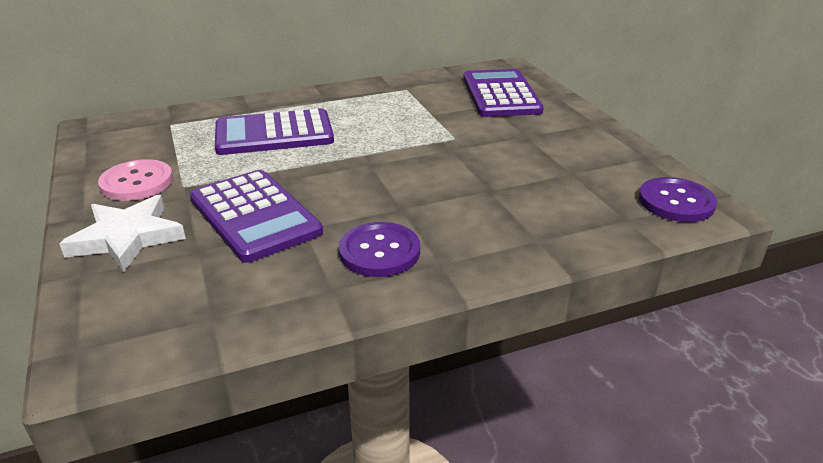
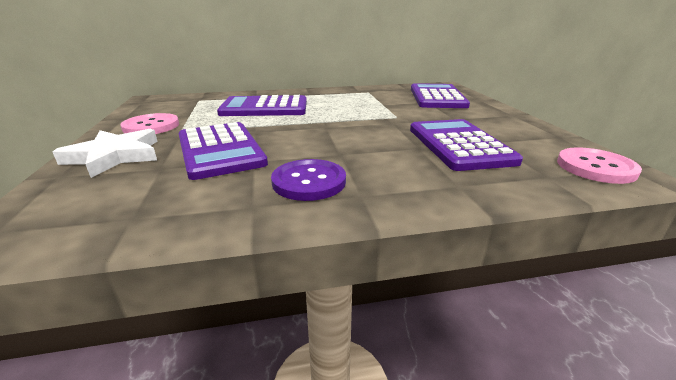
camera: 10 degrees right, 5 degrees down
(534, 181) = (459, 145): none -> purple calculator
(676, 202) = (595, 167): purple button -> pink button

